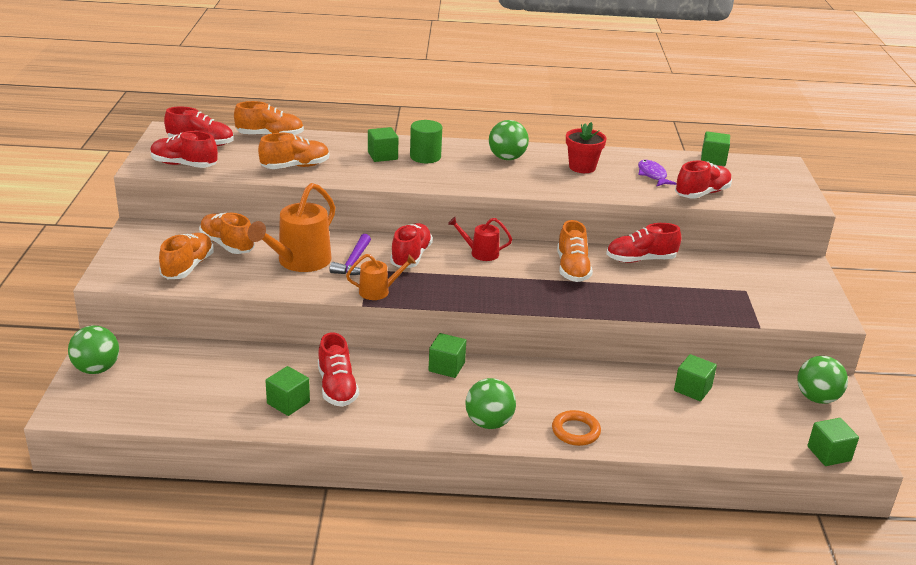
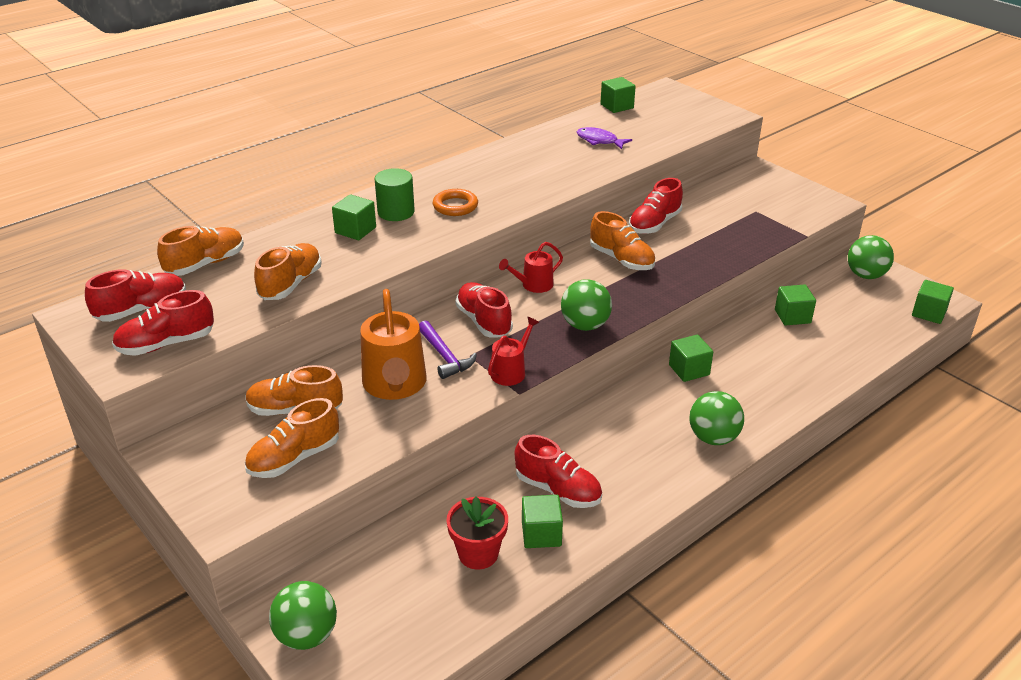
camera: 40 degrees left, 5 degrees up
(188, 267) = (294, 458): orange shoe -> orange shoe turned 105 degrees counterclockwise
(378, 291) = (510, 371): orange watering can -> red watering can
(446, 367) = (611, 410): green cube -> green cube (689, 370)
(507, 158) = (466, 179): green ball -> green ball (585, 325)
(575, 431) = (776, 402): orange ring -> orange ring (455, 206)
(582, 167) = (538, 159): red flower pot -> red flower pot (478, 554)
(702, 193) = (657, 140): red shoe -> none

